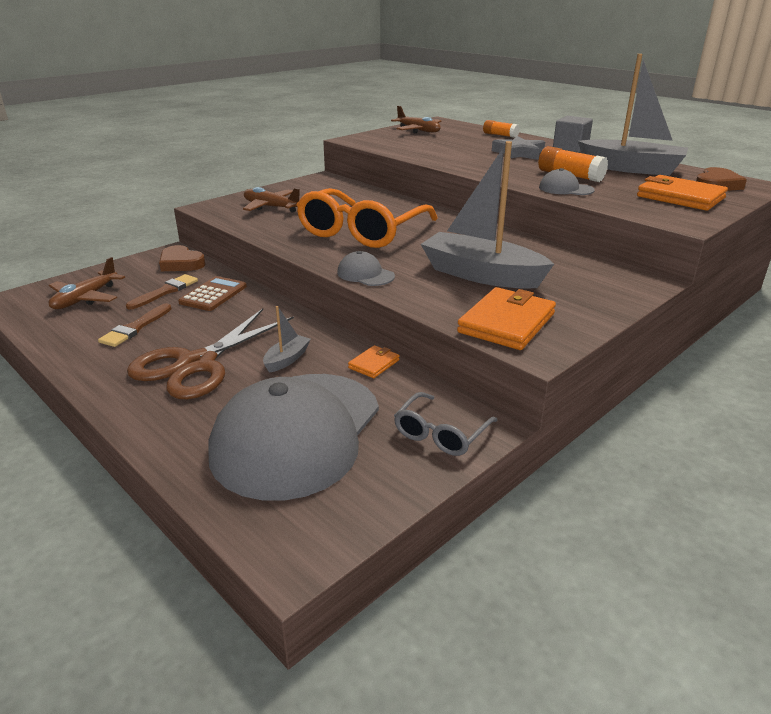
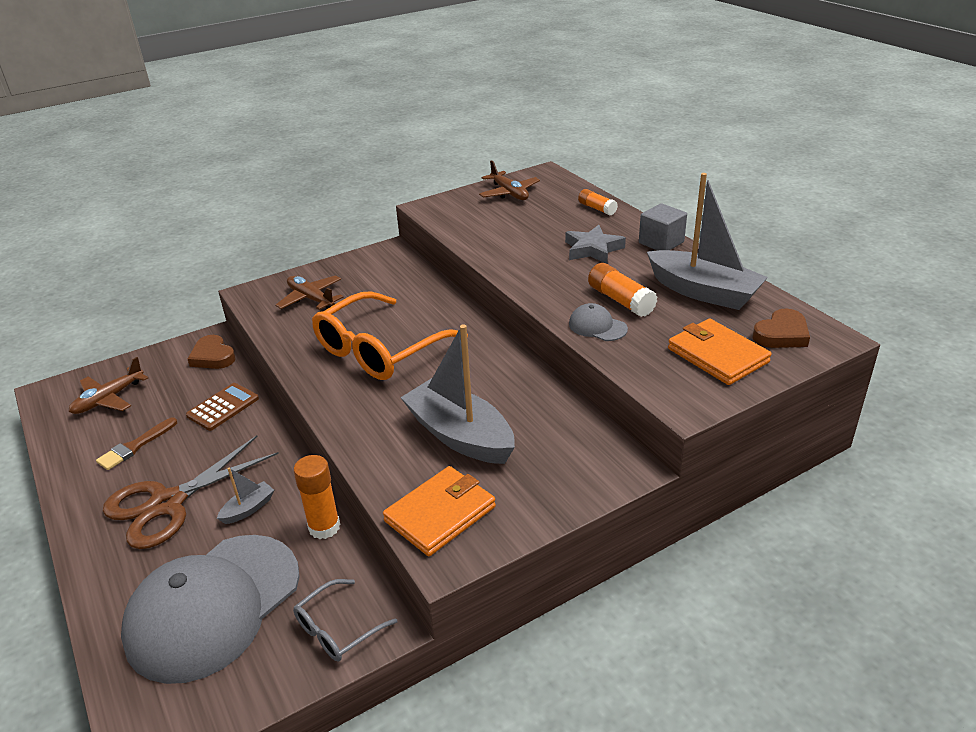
camera: 15 degrees right, 5 degrees up
(165, 291) = (182, 397): brown brush -> none
(365, 274) = (346, 421): grey cap -> none
(374, 364) = (324, 527): orange wallet -> orange glue stick

